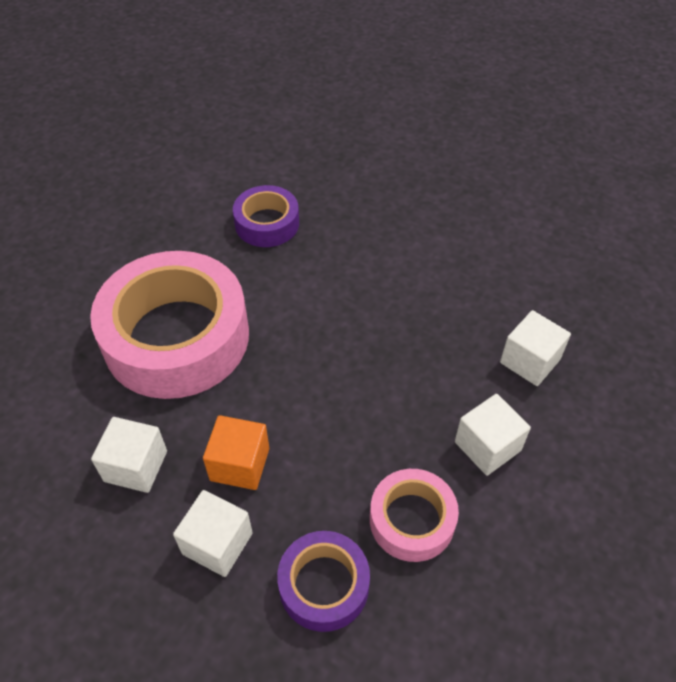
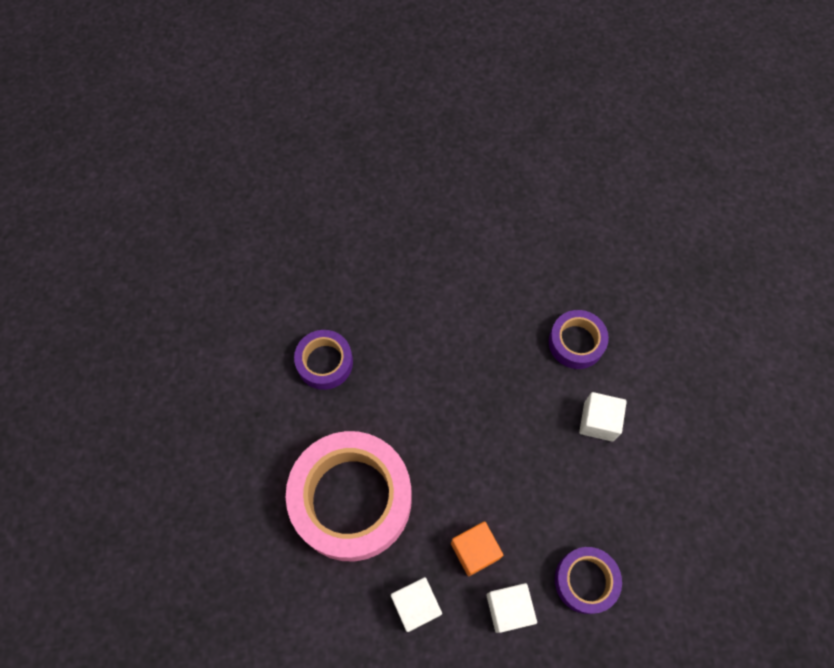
camera: 40 degrees left, 15 degrees up
(412, 520) = (597, 502): pink tape -> none
(530, 361) = (576, 342): white cube -> purple tape

